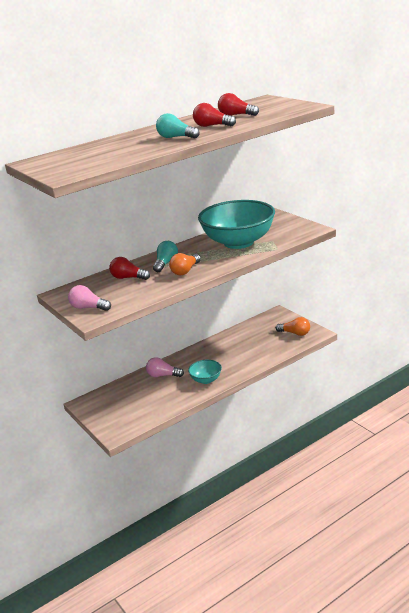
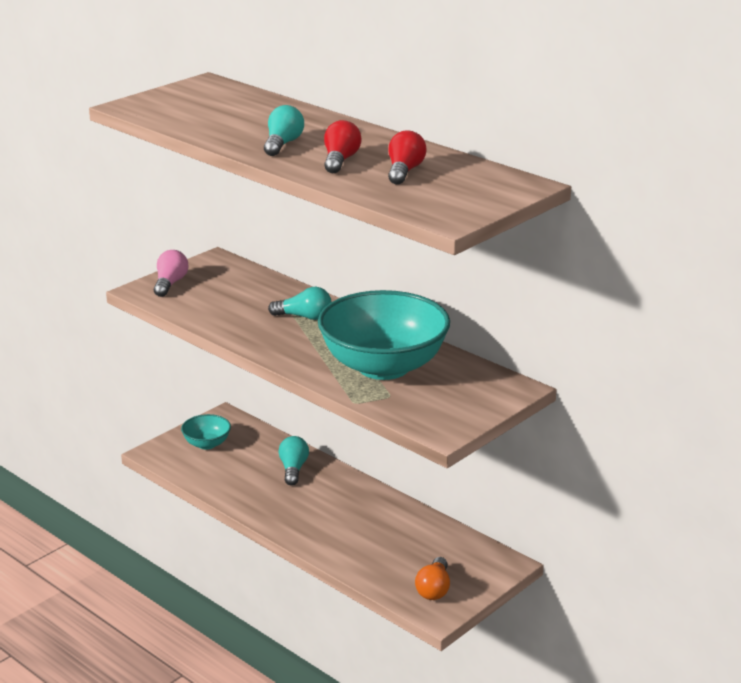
camera: 75 degrees right, 0 degrees up
(128, 278) = (258, 296): red light bulb -> none
(163, 375) = (293, 469): pink light bulb -> turquoise light bulb
(185, 271) = (275, 334): orange light bulb -> none
(206, 380) = (282, 509): turquoise bowl -> turquoise bowl (207, 444)

